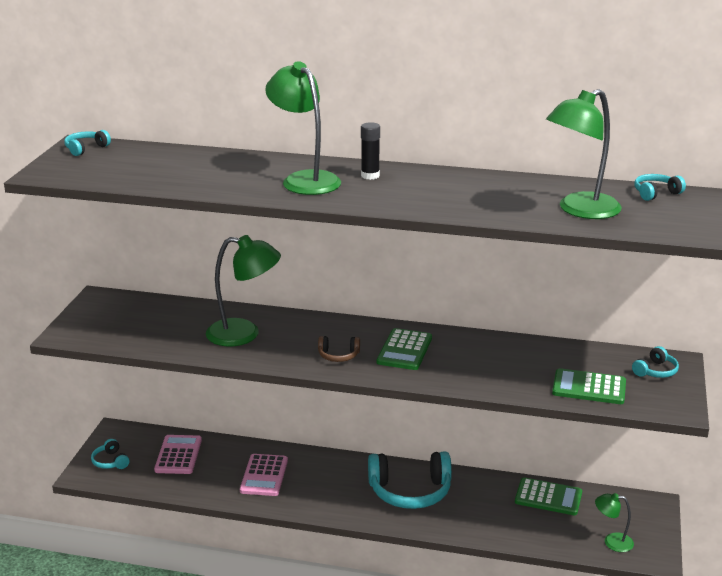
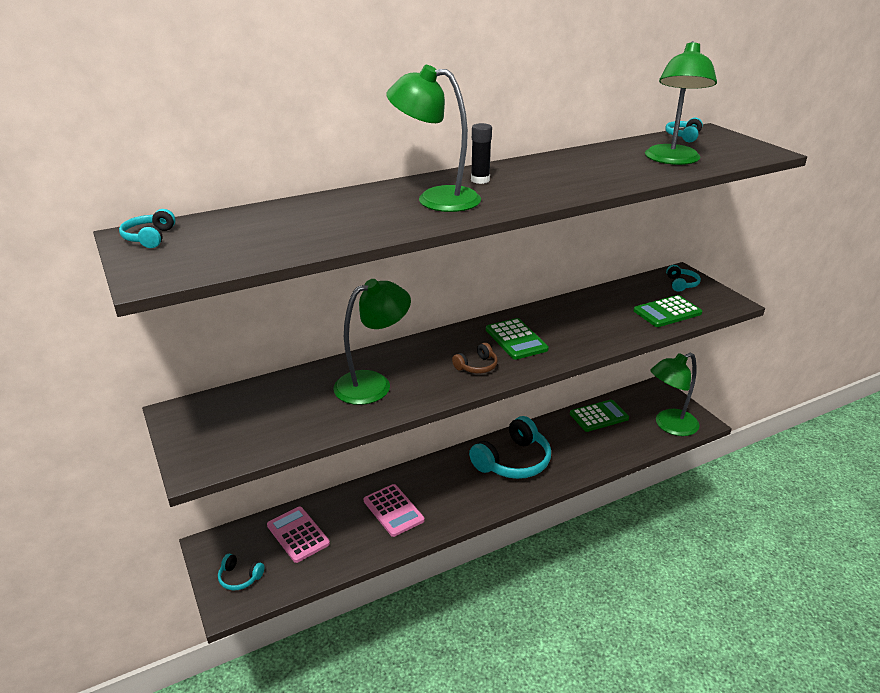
camera: 40 degrees left, 5 degrees up
(612, 542) = (669, 426): green lamp -> green lamp, size x1.86

